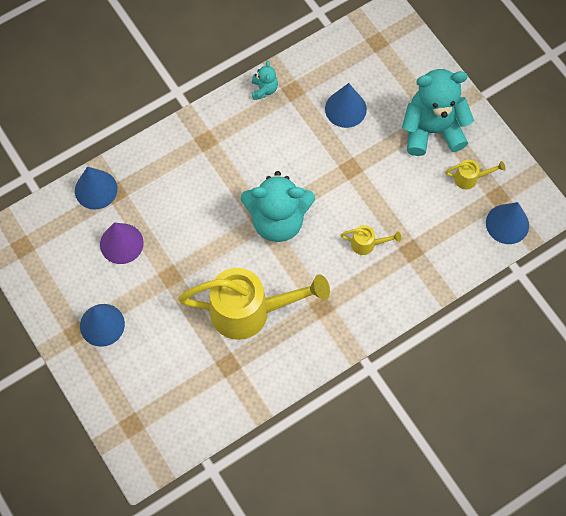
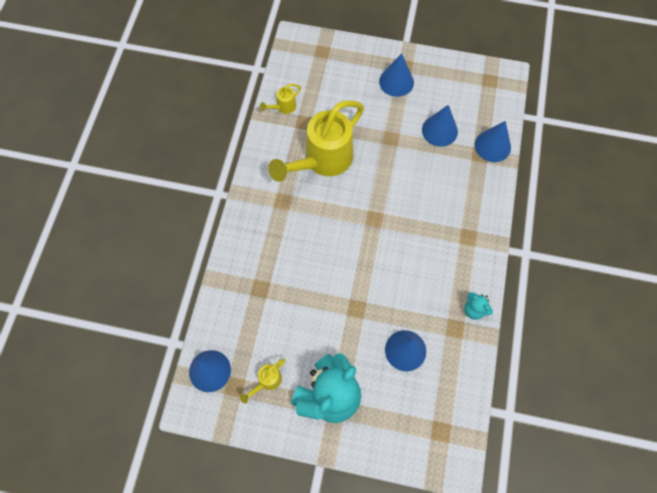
camera: 135 degrees right, 0 degrees up
(121, 243) = (439, 130): purple cone -> blue cone
(278, 220) = (365, 228): turquoise teddy bear -> none
(367, 244) = (293, 266): yellow watering can -> yellow watering can (283, 107)

